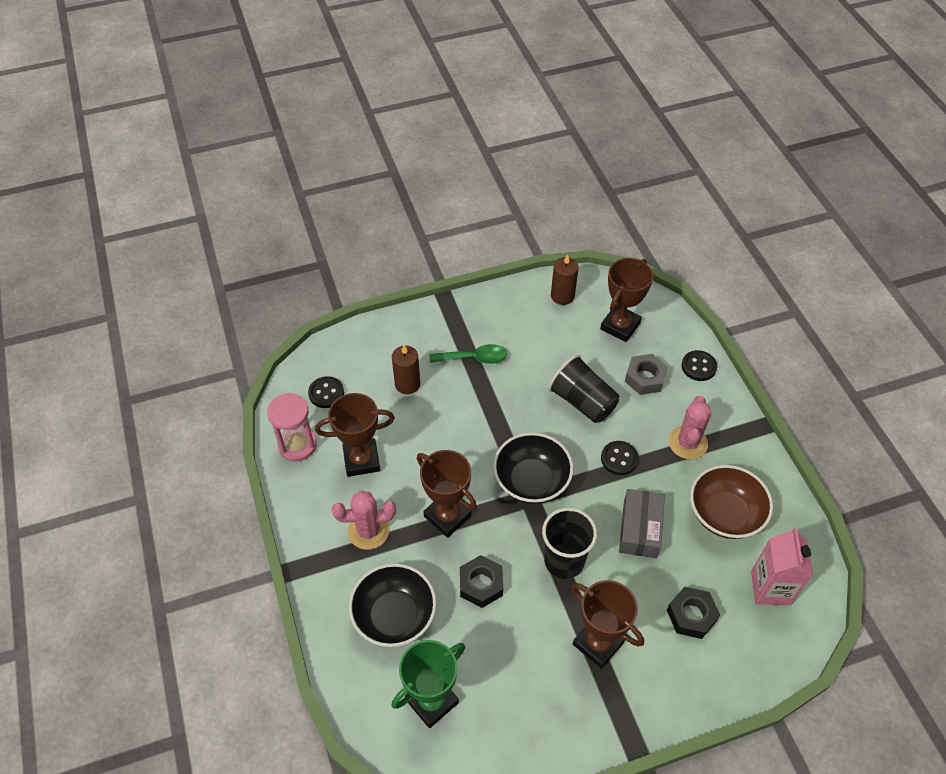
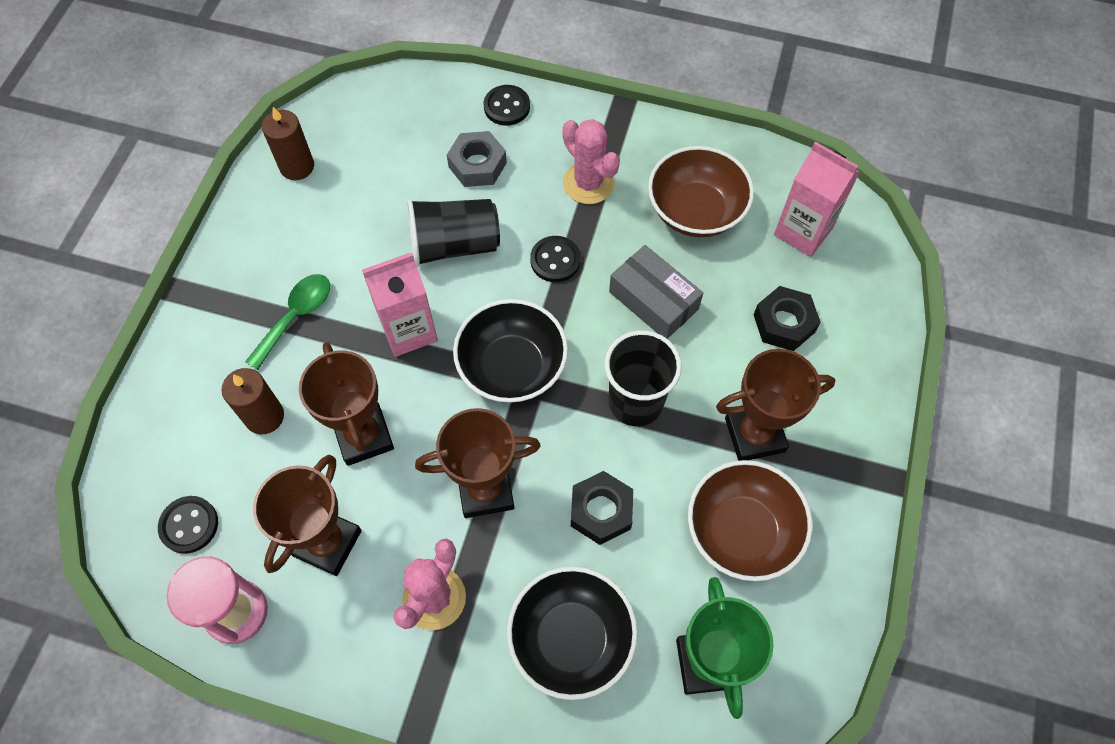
camera: 55 degrees left, 10 degrees up
(510, 415) = (408, 330): none -> pink carton
(528, 673) = (741, 531): none -> brown bowl
(620, 326) = (390, 140): brown trophy -> brown trophy (364, 436)

